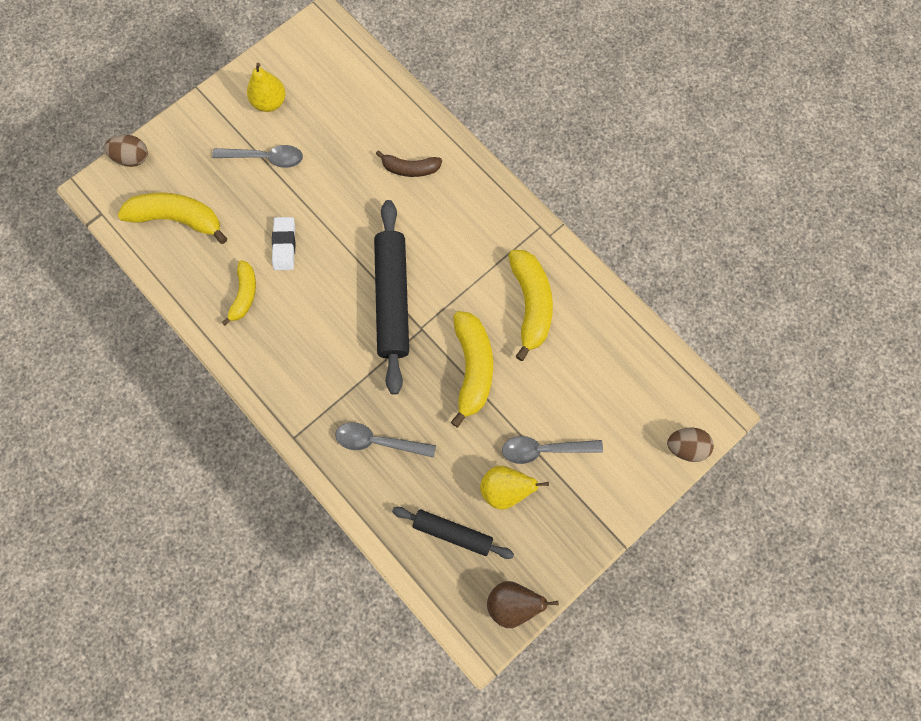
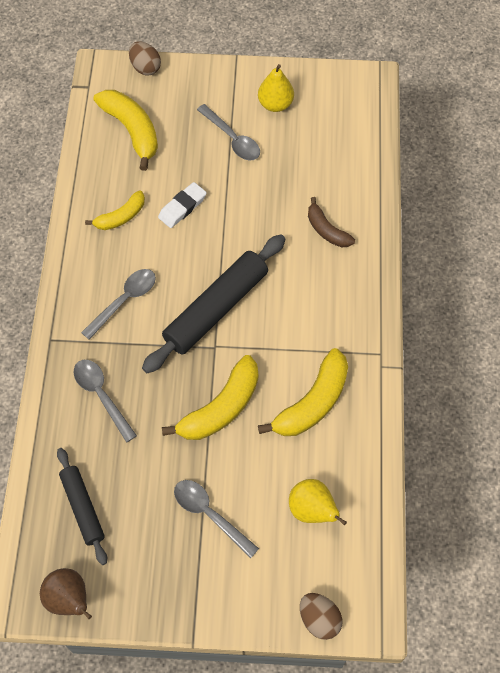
camera: 45 degrees right, 10 degrees down
(318, 356) = (124, 301): none -> grey spoon
(505, 490) = (151, 515): yellow pear -> yellow pear (312, 510)

